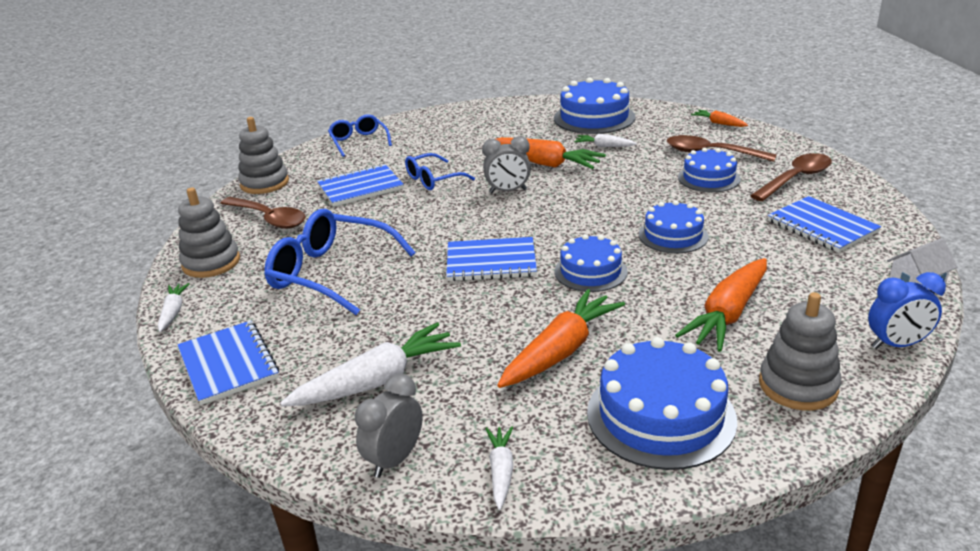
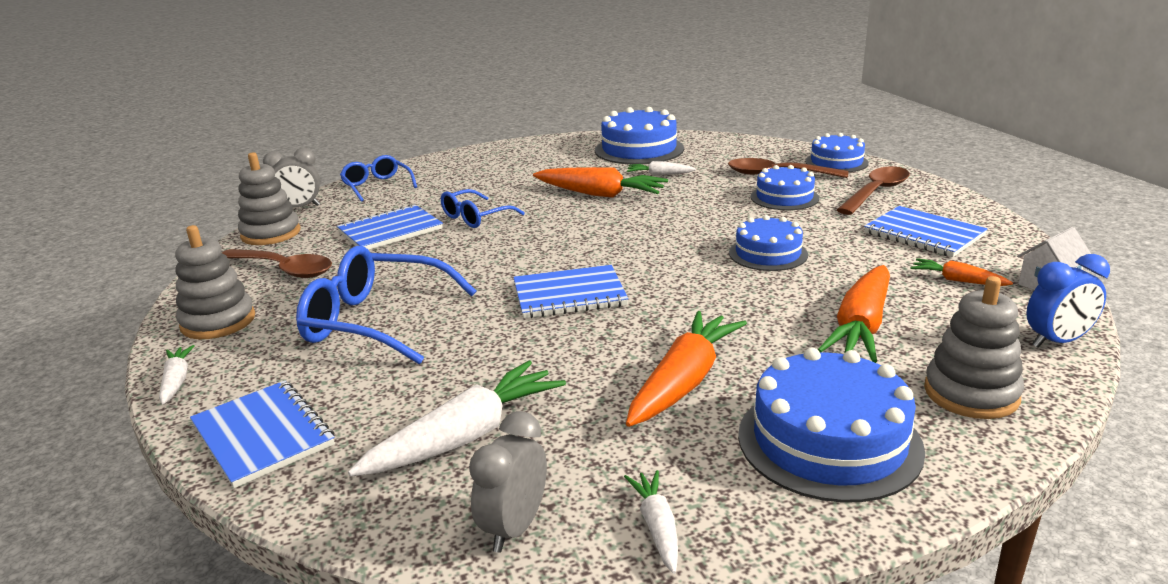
camera: 10 degrees left, 5 degrees down
(508, 191) = (566, 223): grey clock -> grey clock (299, 208)
(590, 271) = (689, 296): blue cake -> blue cake (836, 162)
(718, 123) = (774, 147): orange carrot -> orange carrot (957, 280)

